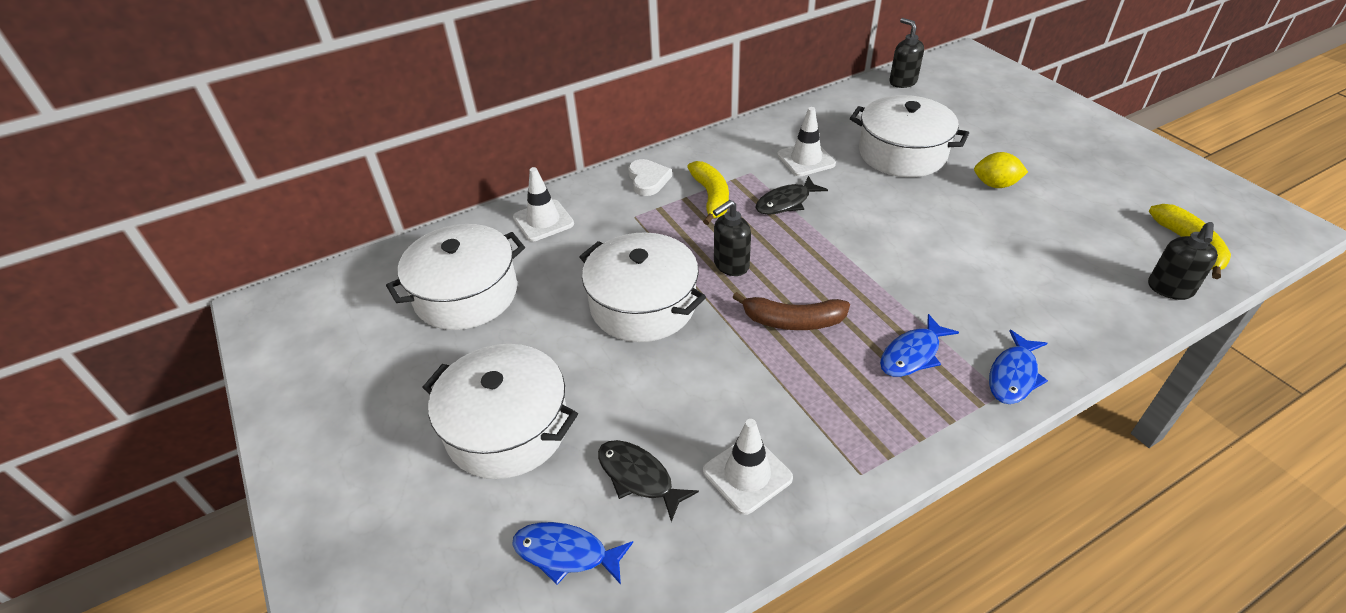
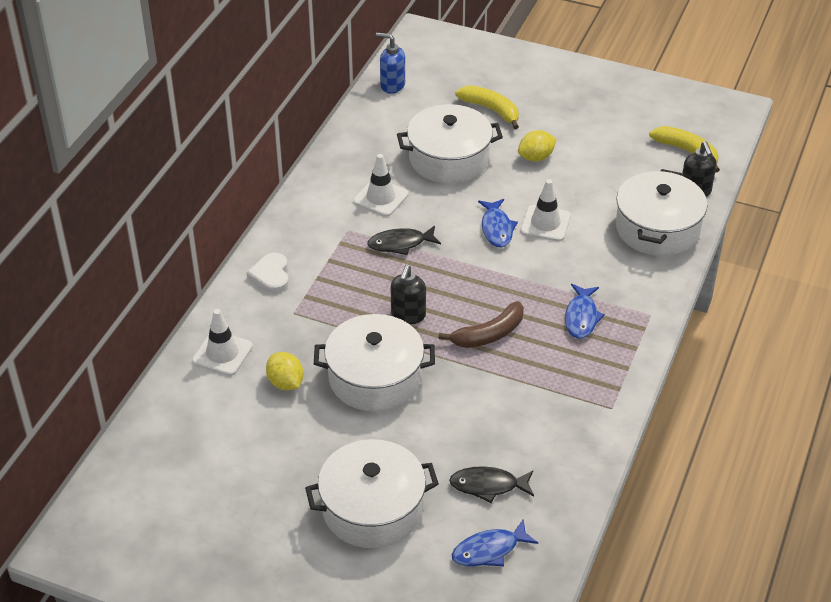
camera: 40 degrees left, 0 degrees up
(466, 294) = (230, 442): white pot -> white pot (657, 228)
(564, 269) = (285, 383): none -> yellow lemon
(648, 180) = (271, 276): white heart -> white heart turned 135 degrees counterclockwise
(711, 197) = (338, 267): yellow banana -> yellow banana (491, 110)
(747, 474) = (549, 446): white traffic cone -> white traffic cone (545, 223)
(786, 202) = (400, 244): black fish -> black fish turned 60 degrees clockwise
(902, 82) = (392, 85): black soap dispenser -> blue soap dispenser
(1013, 375) = (648, 299): blue fish -> blue fish (496, 228)

